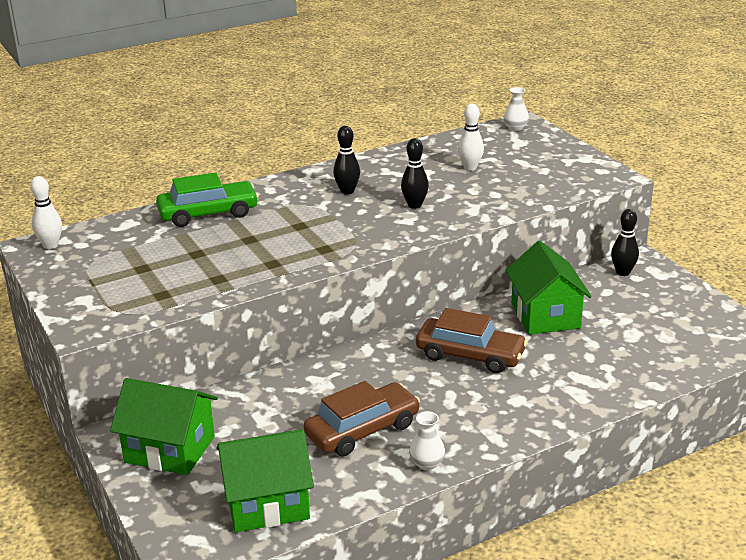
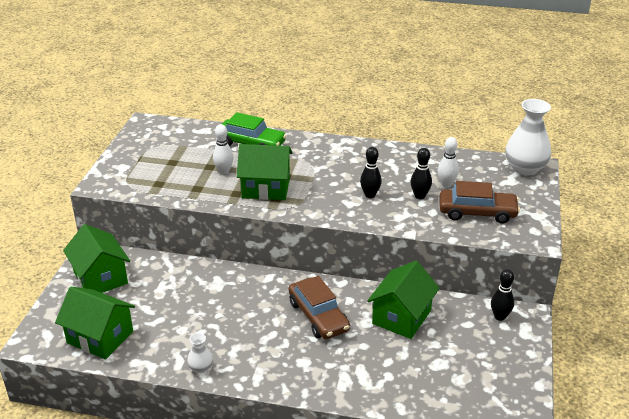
camera: 40 degrees right, 5 degrees up
(50, 245) = (152, 126): white bowling pin -> white bowling pin (224, 171)
(297, 244) = (266, 188): none -> green house
(347, 191) = (345, 165): black bowling pin -> black bowling pin (420, 196)
(362, 430) = (198, 326): brown car -> brown car (477, 212)
(515, 128) = (525, 168): white vase -> white vase, size x2.10

